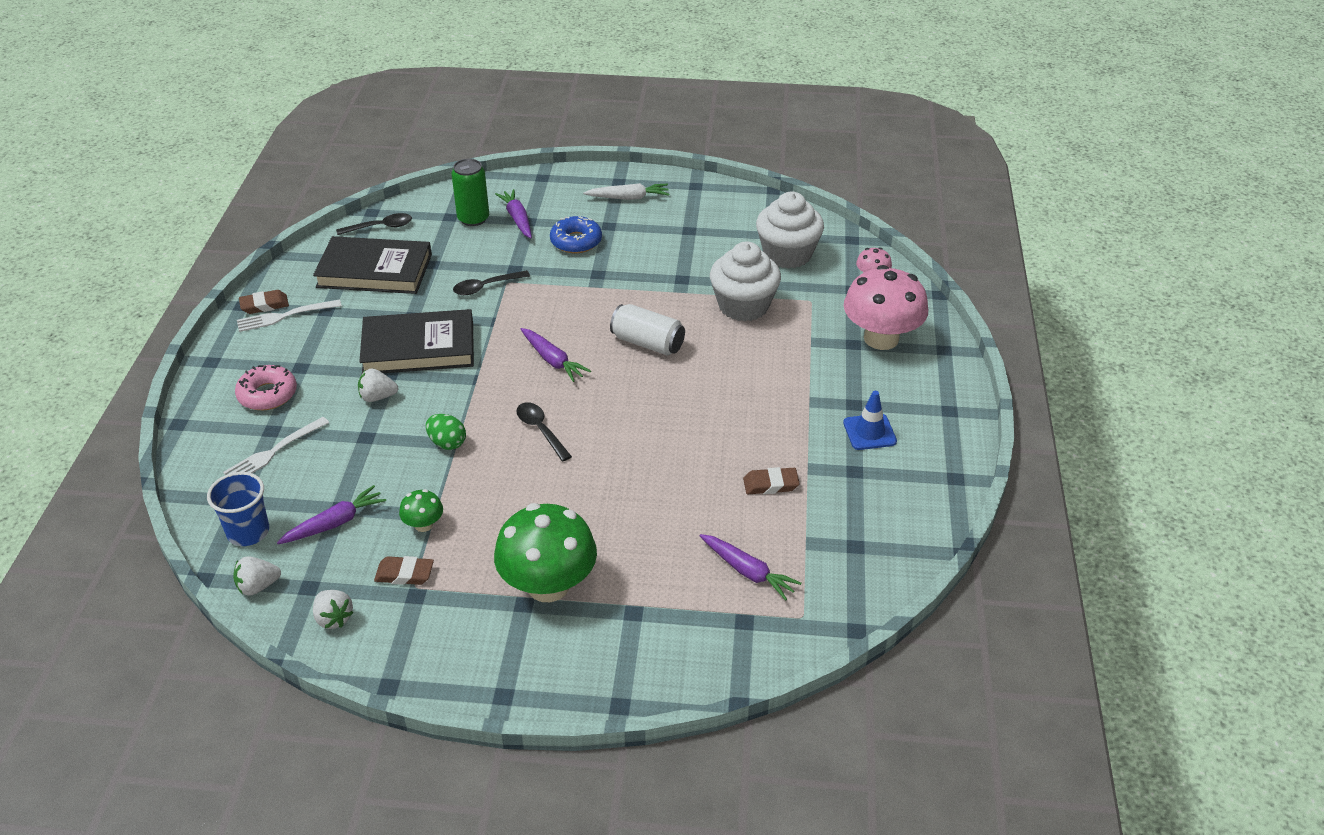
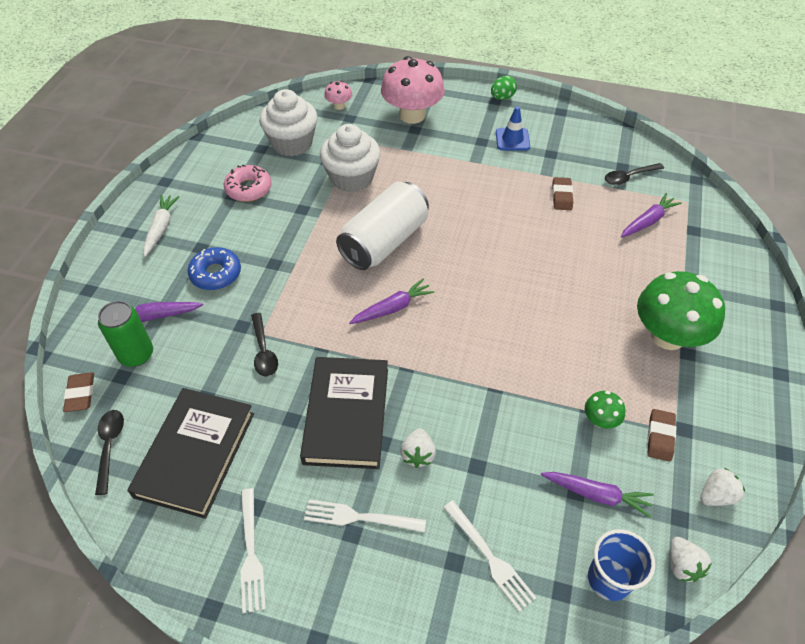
camera: 80 degrees left, 10 degrees up
(264, 305) = (220, 579): brown eraser -> brown eraser (80, 394)
(267, 394) = (393, 568): pink donut -> pink donut (248, 189)
(314, 370) = (360, 517): none -> white fork
(335, 523) = (597, 495): purple carrot -> purple carrot turned 135 degrees clockwise
(447, 443) = (494, 396): green egg -> green egg (502, 98)
(541, 430) = (486, 325): black spoon -> black spoon (629, 177)
(647, 343) = (384, 242): white can -> white can, size x1.55

